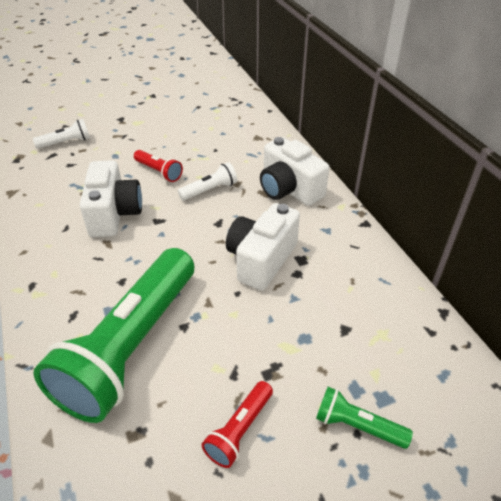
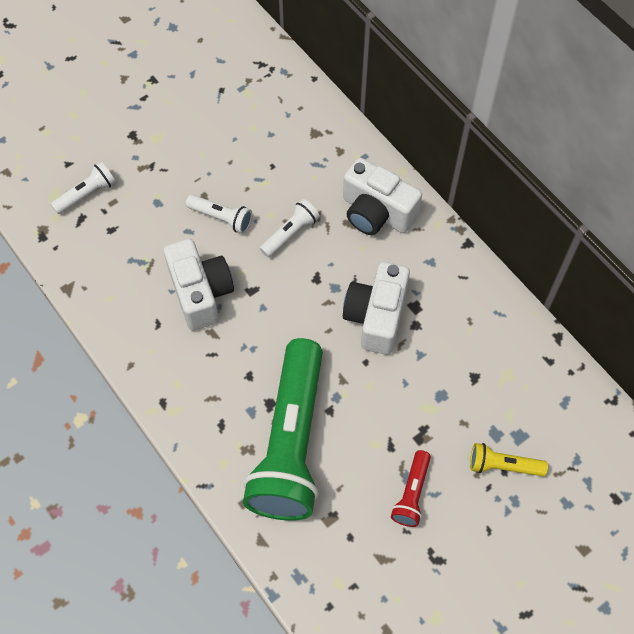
camera: 15 degrees left, 20 degrees up
(159, 172) = (221, 218): red flashlight -> white flashlight
(357, 425) = (503, 465): green flashlight -> yellow flashlight

